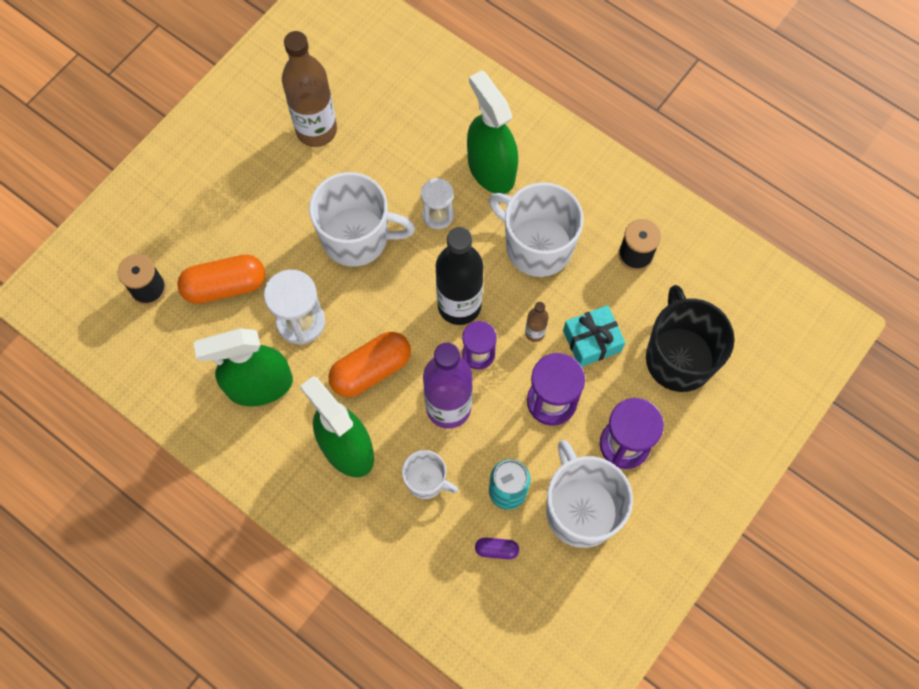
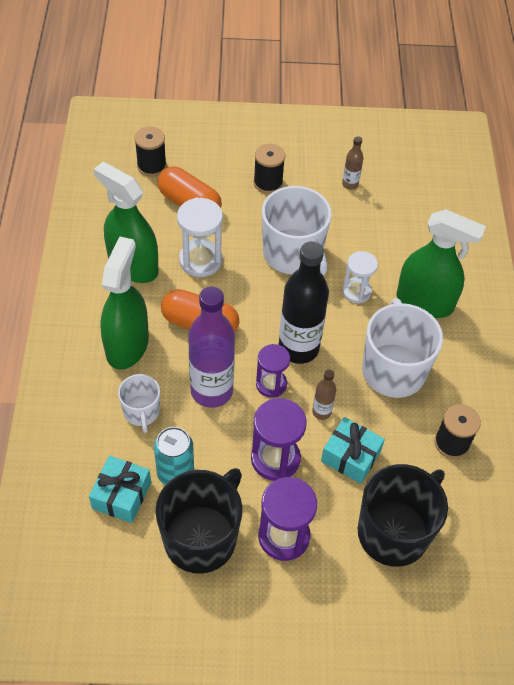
camera: 50 degrees right, 15 degrees down
(256, 199) = (268, 183): none -> black spool
(316, 130) = (350, 184): brown bottle -> brown bottle, size x0.45
(491, 169) = (424, 302): green spray bottle -> green spray bottle turned 90 degrees clockwise
(496, 549) = (122, 495): purple capsule -> turquoise gift
(580, 509) = (201, 537): white mug -> black mug

